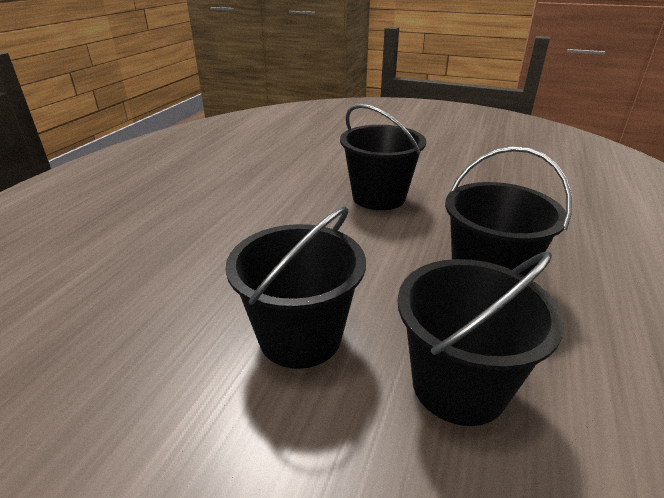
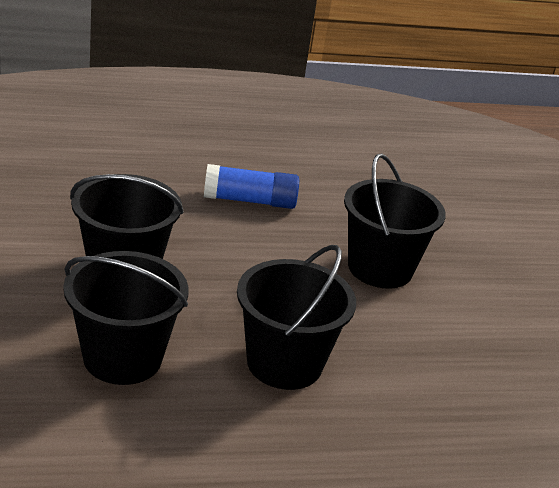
camera: 55 degrees right, 0 degrees up
(246, 224) = (250, 201): none -> blue glue stick

